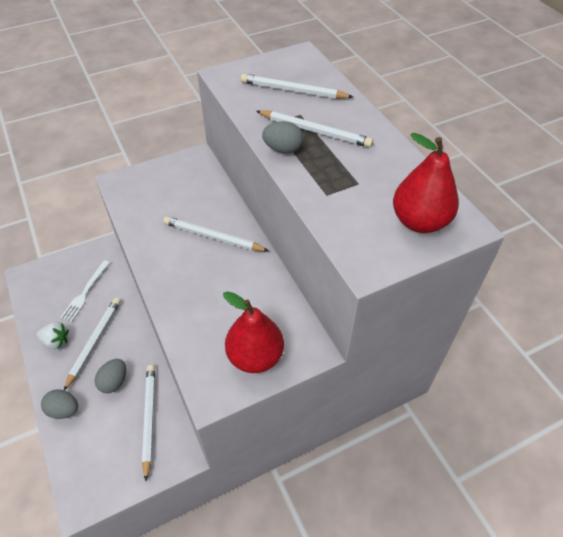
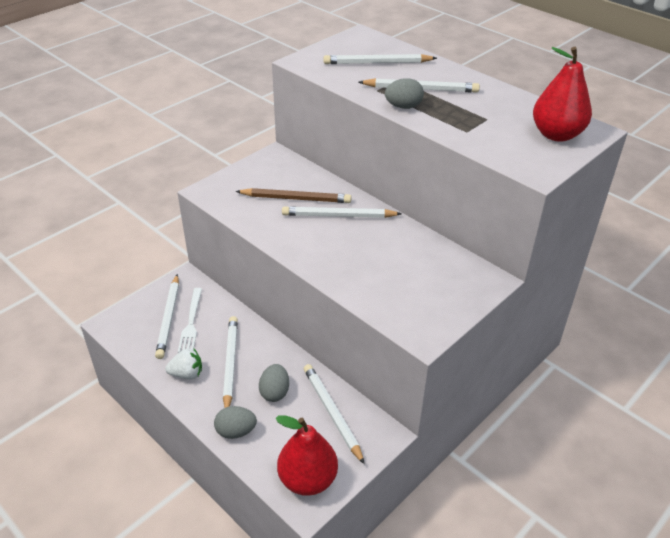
camera: 20 degrees left, 10 degrees down
(71, 283) = (169, 318): none -> white pencil
(187, 208) = (296, 198): none -> brown pencil
(255, 356) = (444, 297): red pear -> red pear (308, 479)

